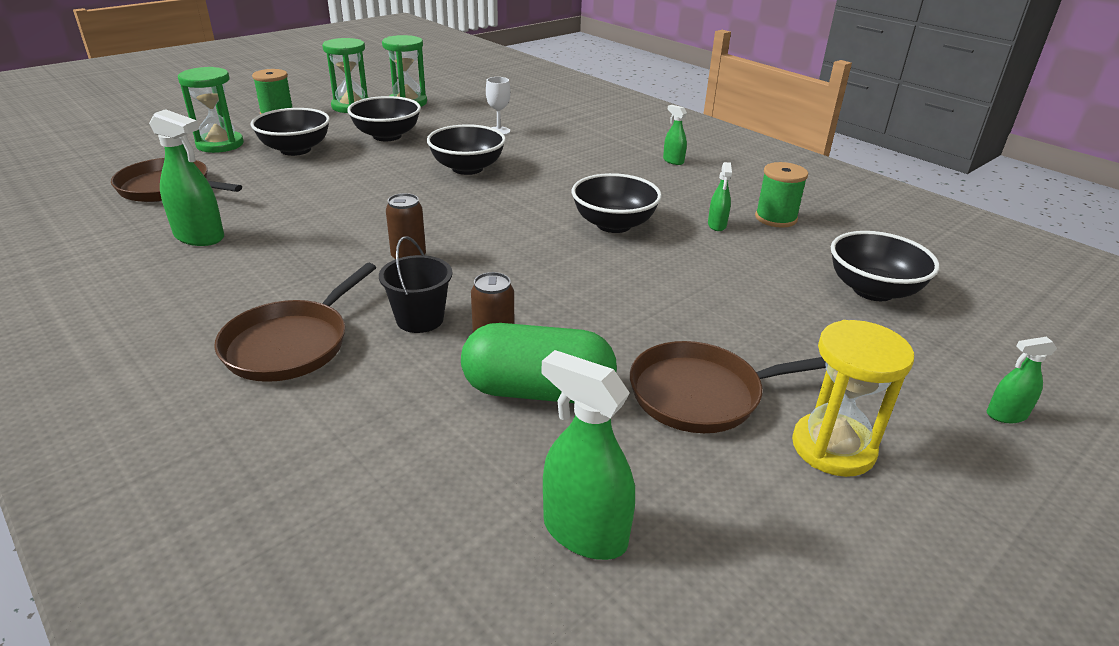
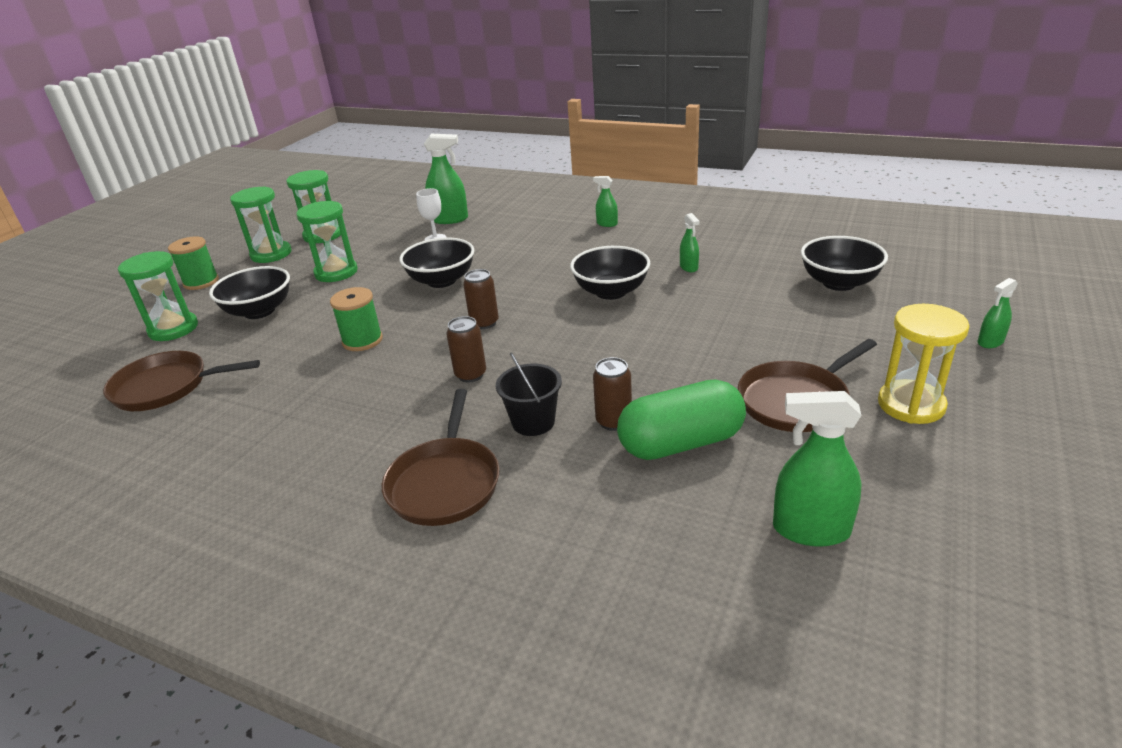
camera: 20 degrees left, 0 degrees up
(199, 237) = (253, 422): green spray bottle -> green spray bottle (449, 219)
(387, 136) = (336, 272): black bowl -> green hourglass
(467, 216) = (484, 323): none -> brown can
(775, 218) = (726, 248): green spool -> green spool (362, 340)

